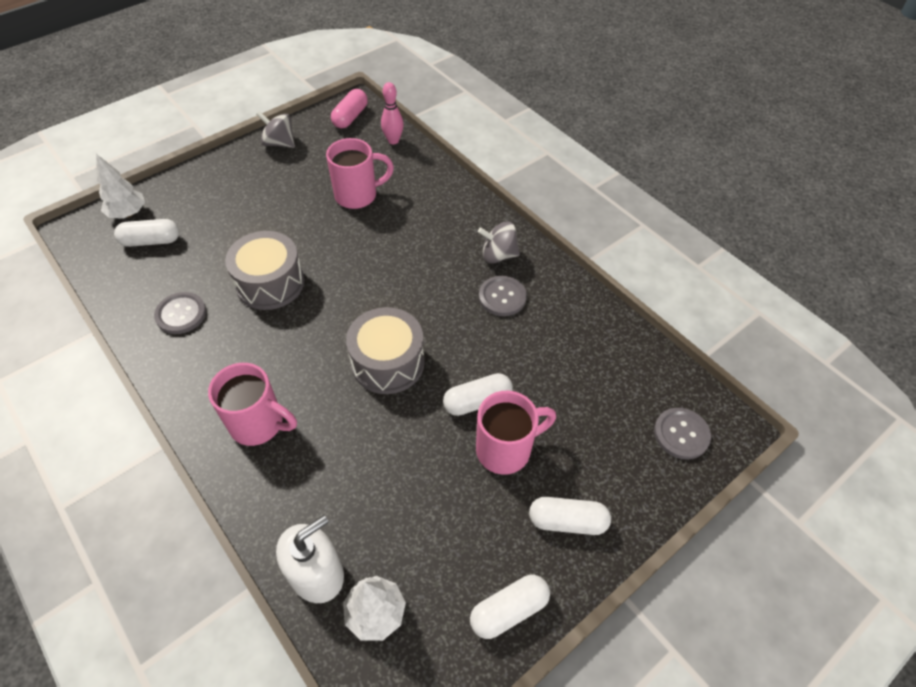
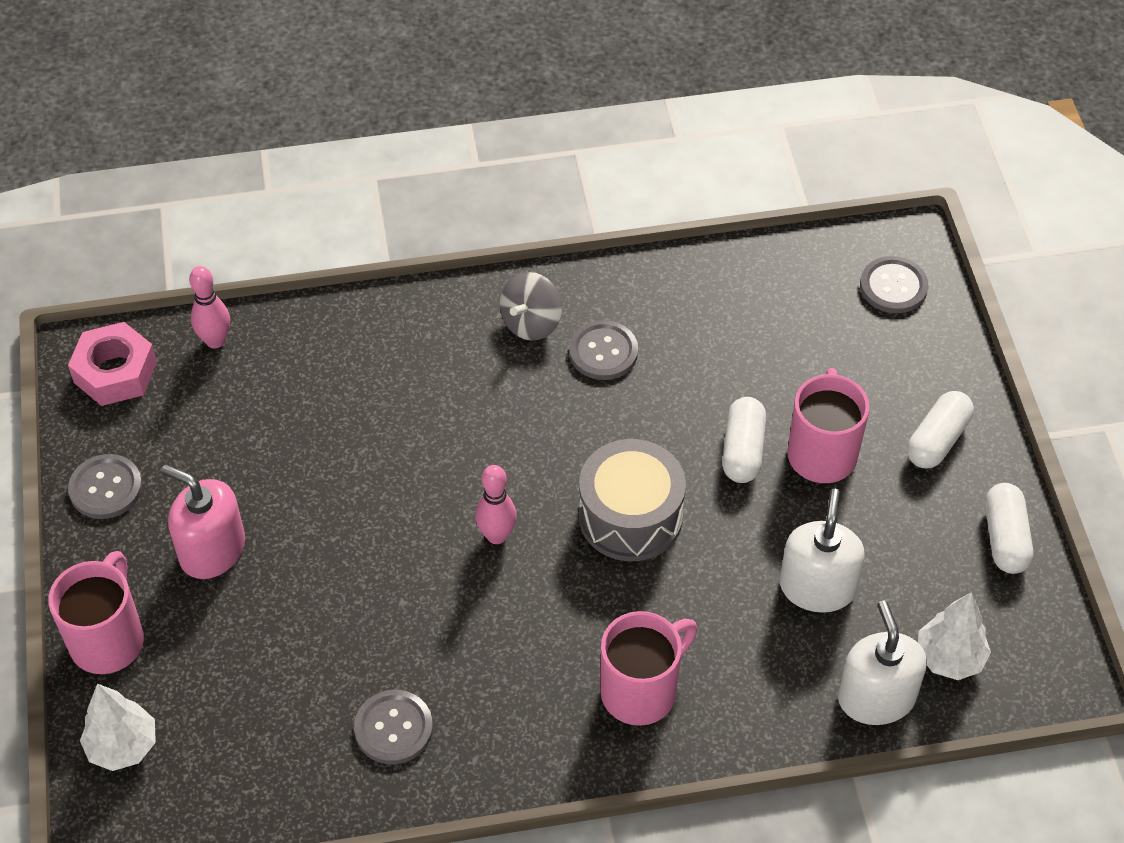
camera: 60 degrees left, 0 degrees up
(151, 241) = (211, 729): white capsule -> none
(262, 194) = (212, 550): none -> pink soap dispenser
(270, 283) = (406, 600): grey drum -> none
(279, 143) = (106, 488): grey spinning top -> grey button
(336, 304) = (497, 535): none -> pink bowling pin
(350, 117) = (115, 372): pink capsule -> pink nut
(357, 195) = (303, 431): pink mug -> pink mug (108, 639)
(391, 494) = (817, 587): none -> white soap dispenser

